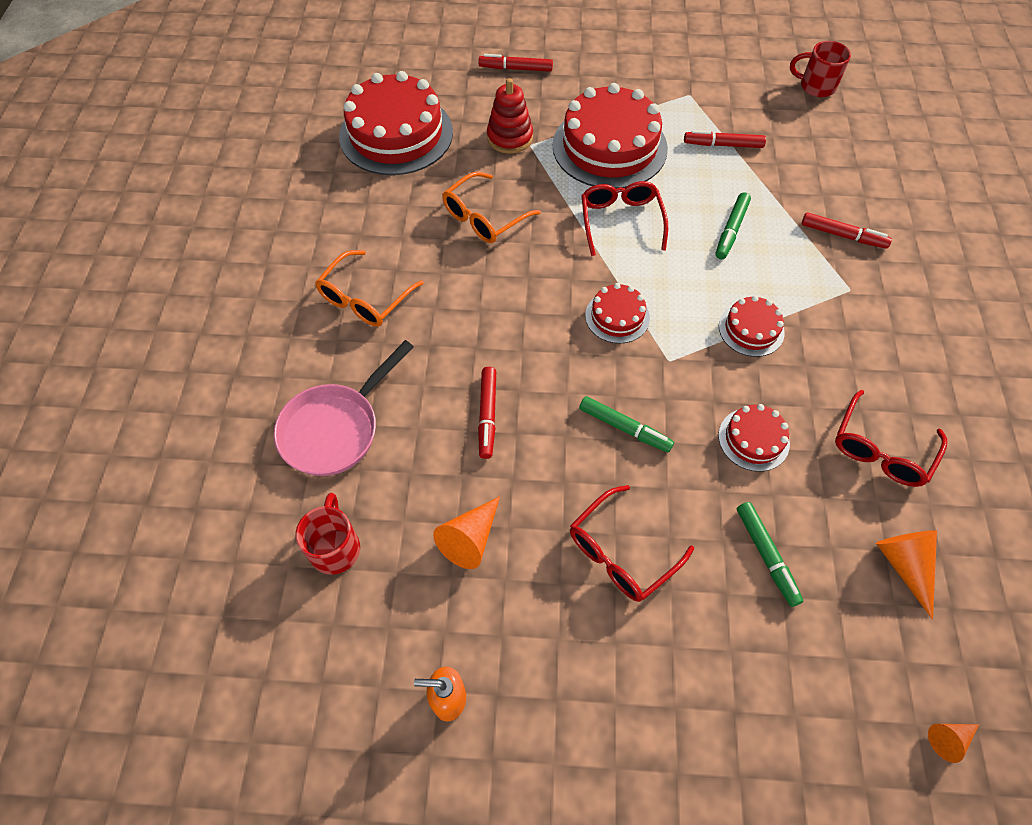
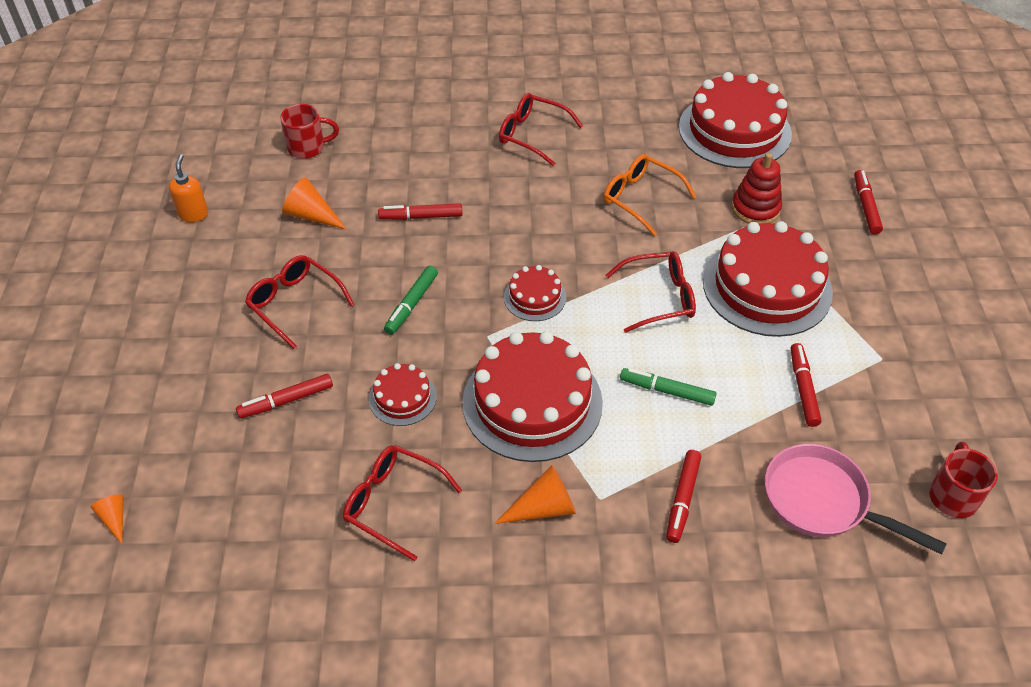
camera: 85 degrees right, 10 degrees down
(335, 428) = (405, 135): pink pan -> pink pan (823, 501)
(365, 298) = (532, 135): orange glasses -> red glasses
(751, 329) = (532, 402): red cake -> red cake, size x2.06
(766, 555) = (287, 400): green marker -> red marker
(904, 565) = (270, 507): orange cone -> orange cone (544, 508)

